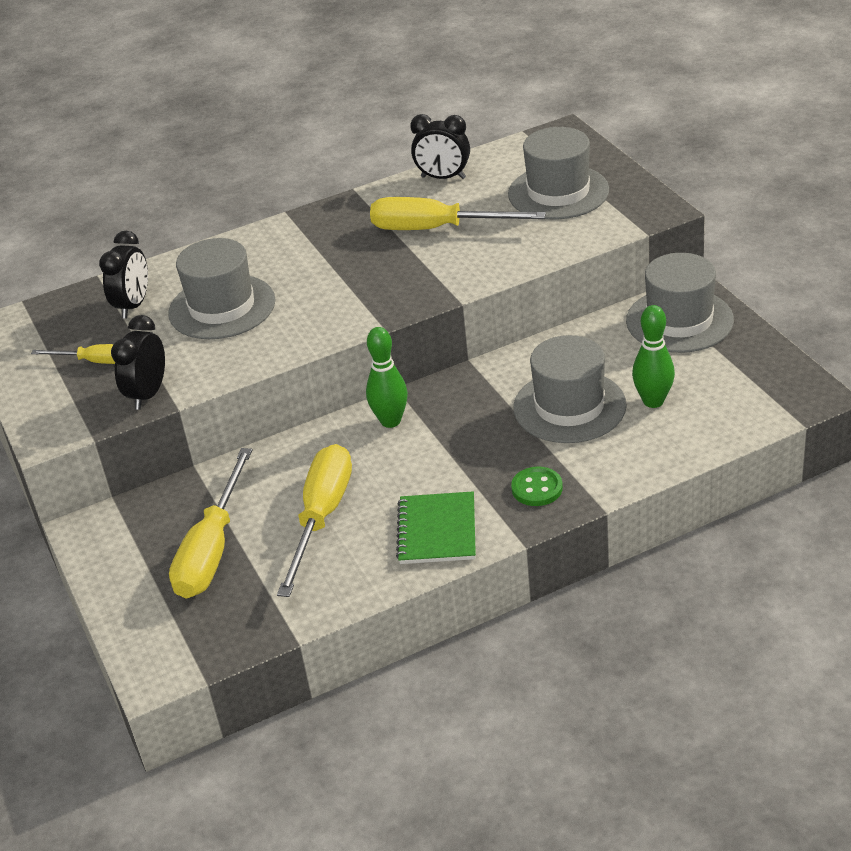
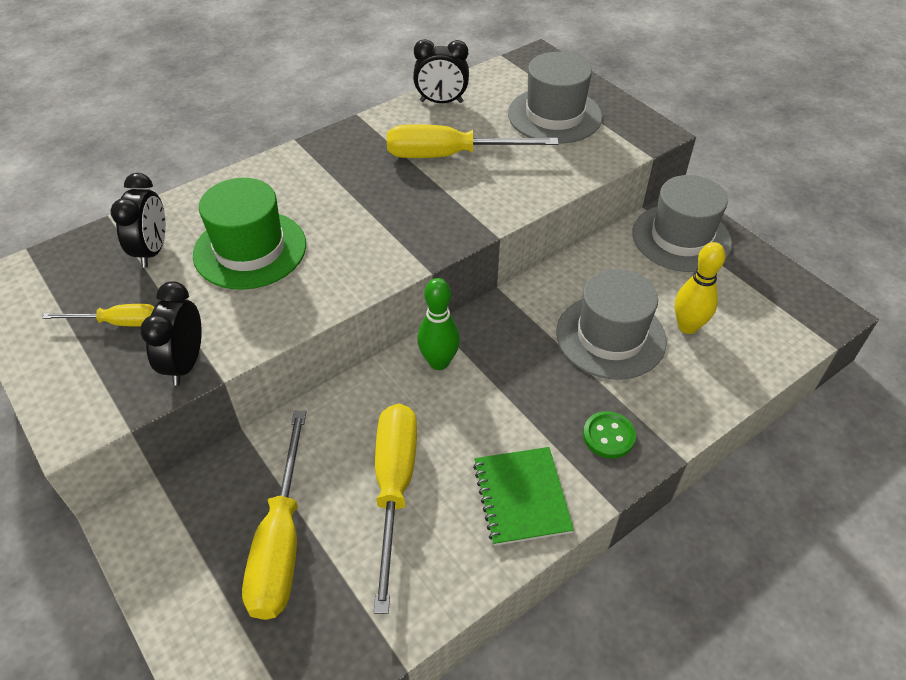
camera: 15 degrees left, 10 degrees up
(222, 307) = (250, 249): grey hat -> green hat
(653, 401) = (687, 326): green bowling pin -> yellow bowling pin

